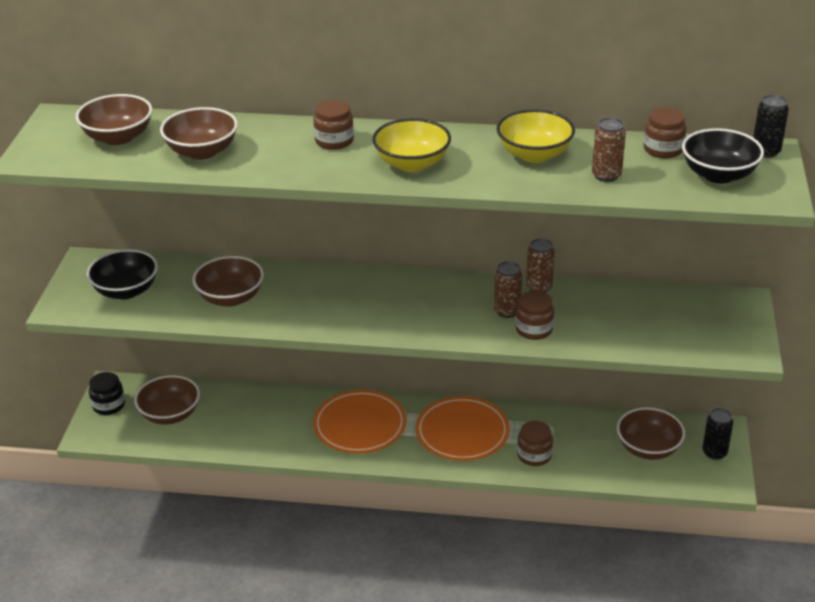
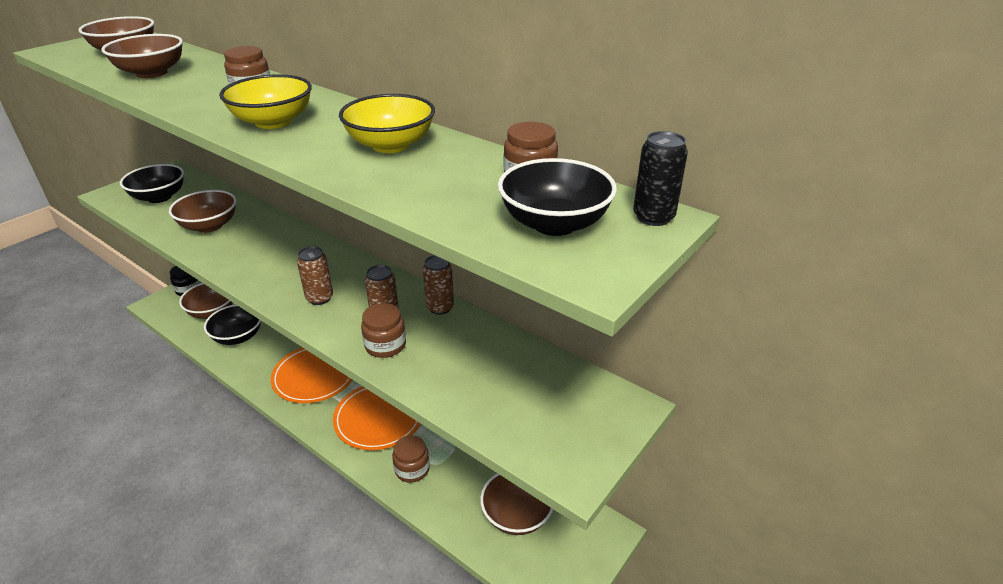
camera: 30 degrees right, 0 degrees up
(233, 425) = (238, 337): none -> black bowl
(606, 175) = (425, 184): brown can -> brown can (319, 298)
(714, 452) = (577, 554): black can -> none

